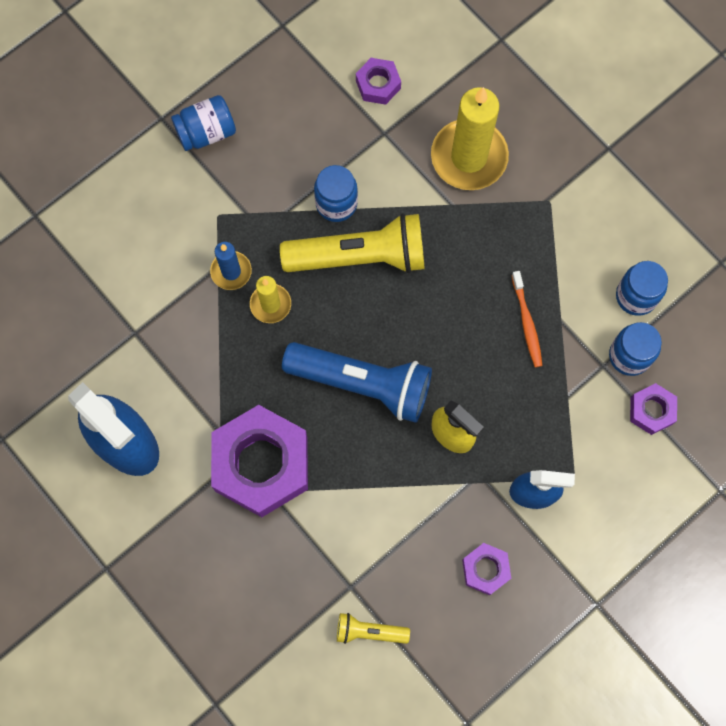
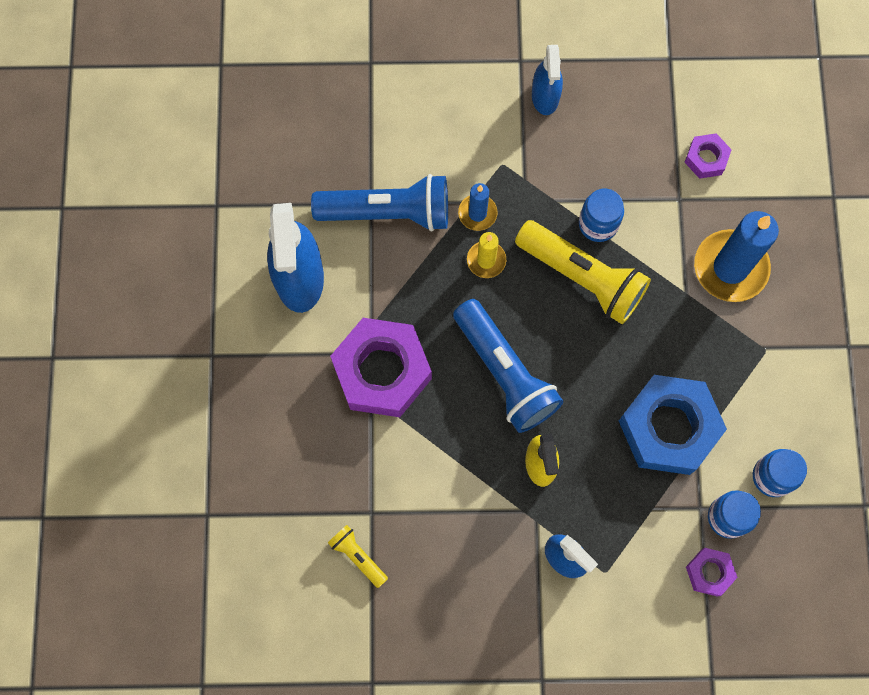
camera: 40 degrees right, 0 degrees up
(156, 329) = (388, 212): none -> blue flashlight
(206, 132) = (545, 96): blue jar -> blue spray bottle
(469, 157) = (730, 267): yellow candle -> blue candle
(485, 569) = (480, 584): purple nut -> none
(527, 323) = (668, 428): orange toothbrush -> blue nut

